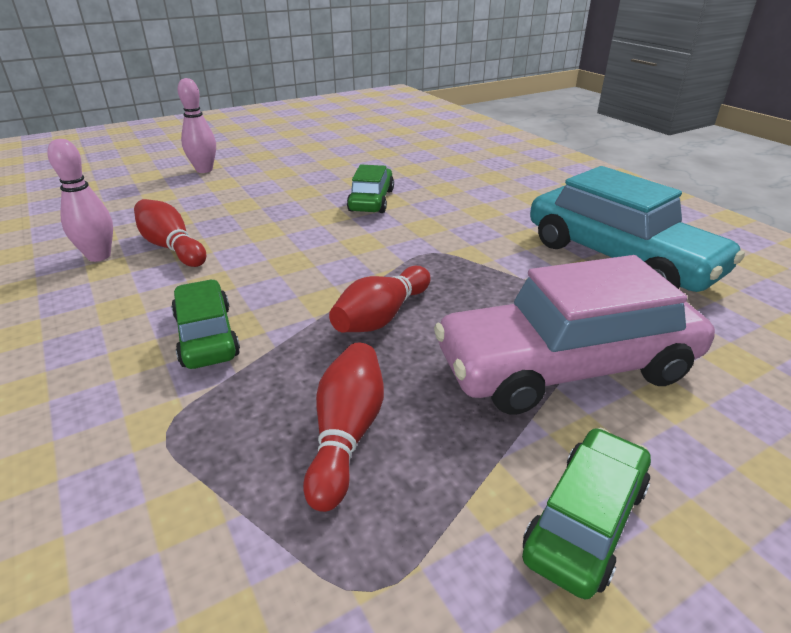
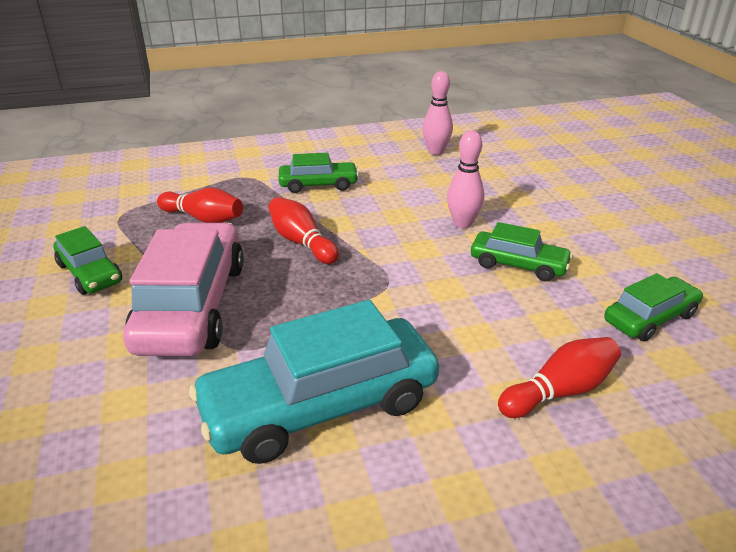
camera: 105 degrees right, 0 degrees up
(171, 247) = (441, 173): red bowling pin -> red bowling pin (560, 391)
(204, 170) = (609, 182): pink bowling pin -> pink bowling pin (462, 223)
(417, 163) = (650, 318): none -> green car

